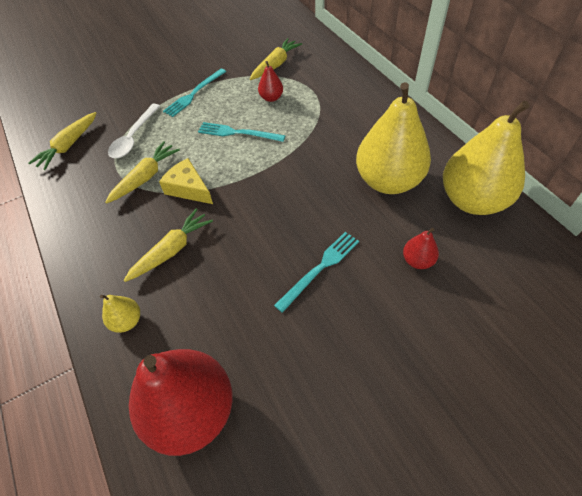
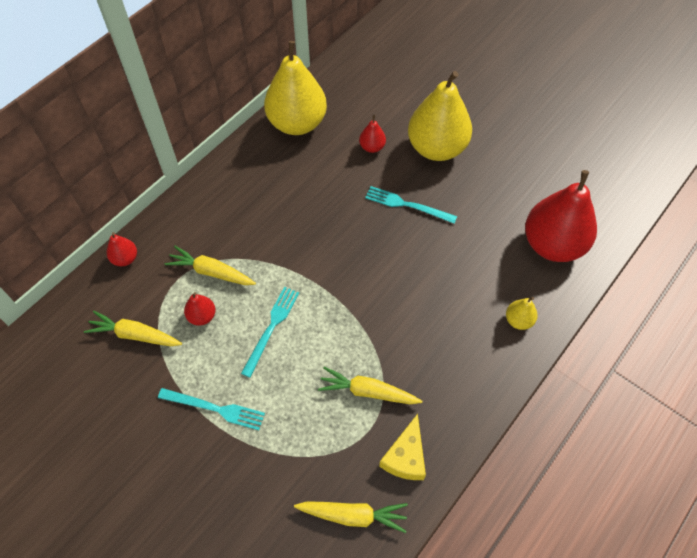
camera: 115 degrees left, 5 degrees up
(134, 137) = (313, 440): white spoon -> none
(171, 250) = (440, 320): yellow carrot -> yellow carrot (211, 272)
(188, 188) = (366, 341): yellow cheese -> yellow cheese (405, 456)
(238, 133) = (271, 328): turquoise fork -> turquoise fork turned 150 degrees counterclockwise
(345, 66) = (125, 259): none -> red pear
(388, 181) = (295, 181): yellow pear -> yellow pear (436, 148)

